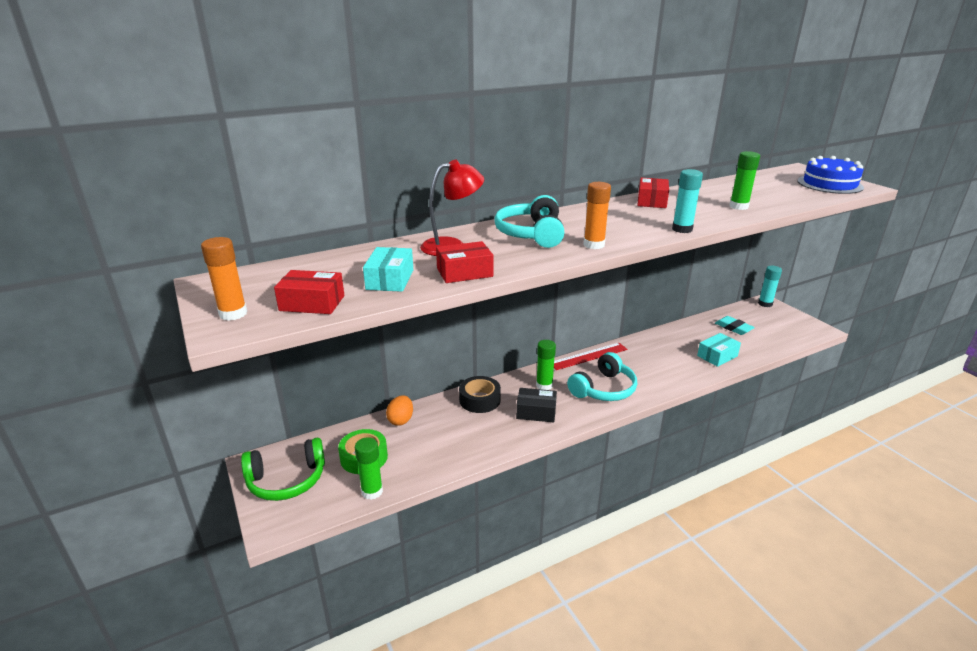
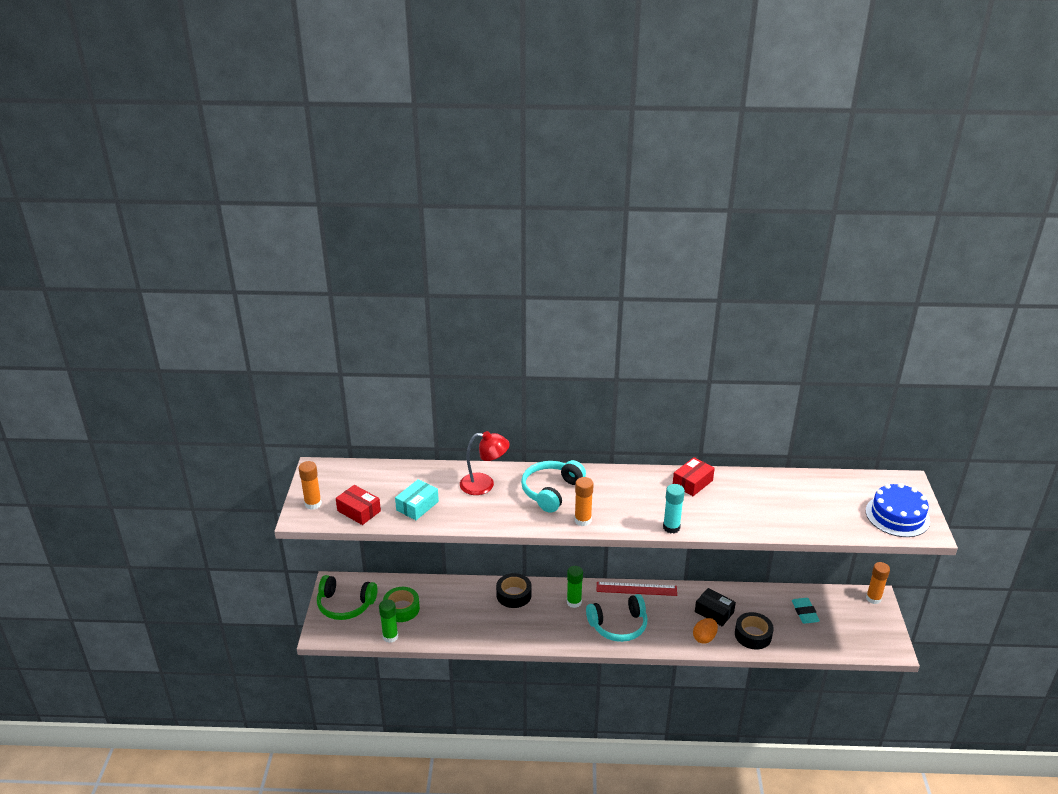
camera: 30 degrees right, 5 degrees up
(401, 420) = (445, 588): orange egg -> orange egg (704, 638)
(464, 272) = (467, 516): red box -> none
(536, 412) = (547, 623): black box -> black box (714, 612)
(717, 356) = (753, 635): turquoise box -> black tape
(738, 206) = (759, 516): green glue stick -> none
(765, 304) = (873, 598): turquoise glue stick -> orange glue stick

